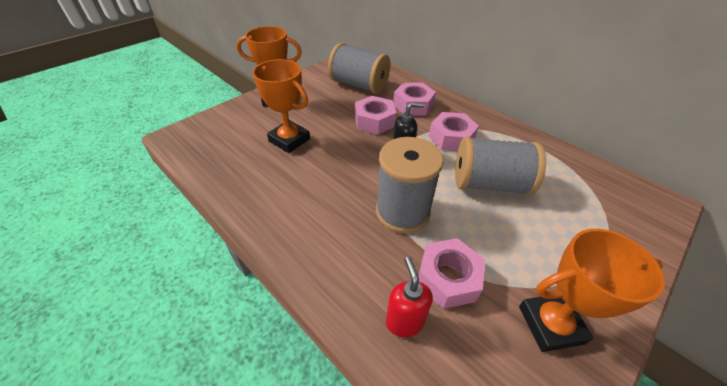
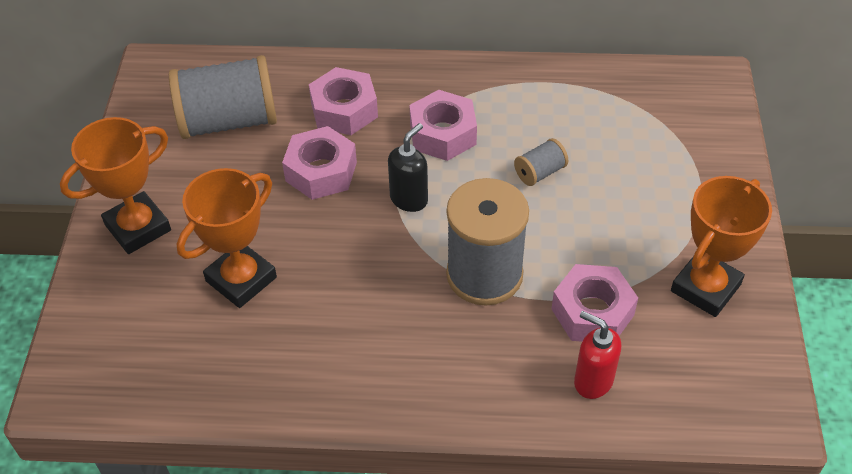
camera: 40 degrees left, 5 degrees up
(289, 140) = (241, 279): orange trophy -> orange trophy turned 45 degrees counterclockwise
(489, 184) = (540, 172): grey spool -> grey spool, size x0.45

